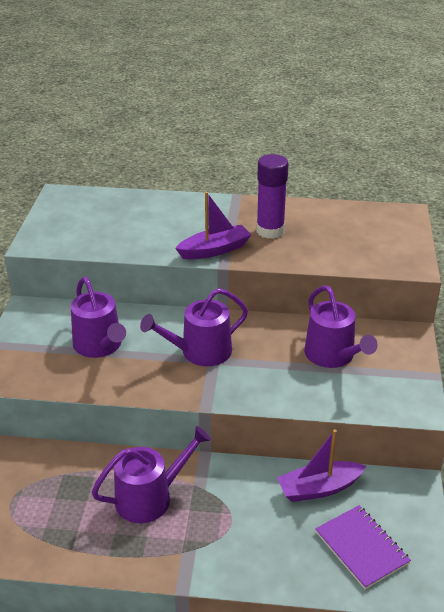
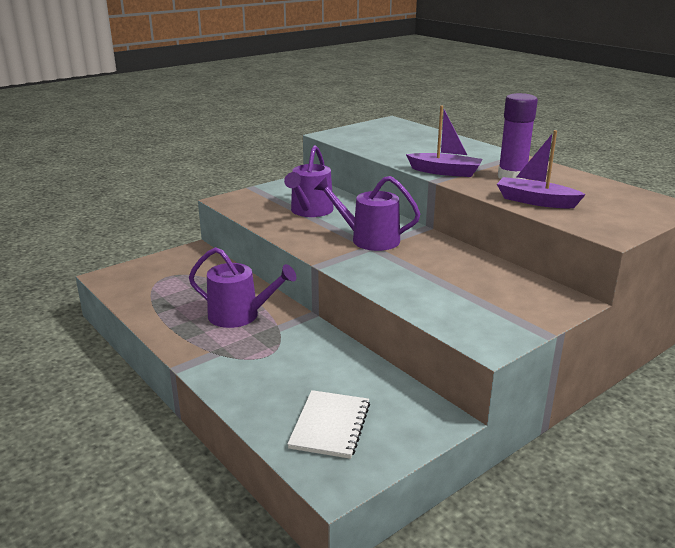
camera: 45 degrees right, 10 degrees down
(319, 488) = (359, 375): purple boat -> purple boat (535, 201)
(333, 356) = (470, 283): purple watering can -> none
(361, 548) = (330, 425): purple notebook -> white notebook

